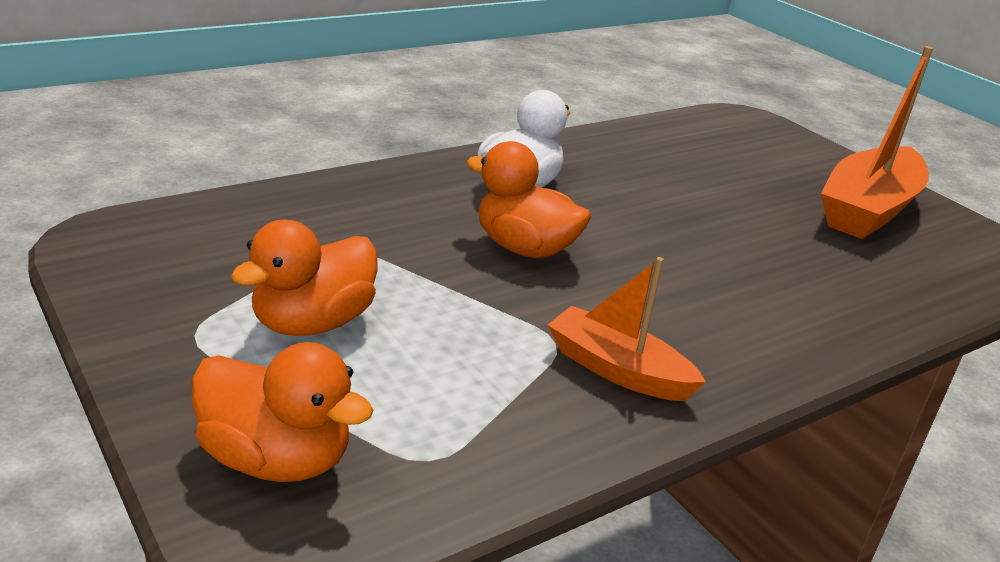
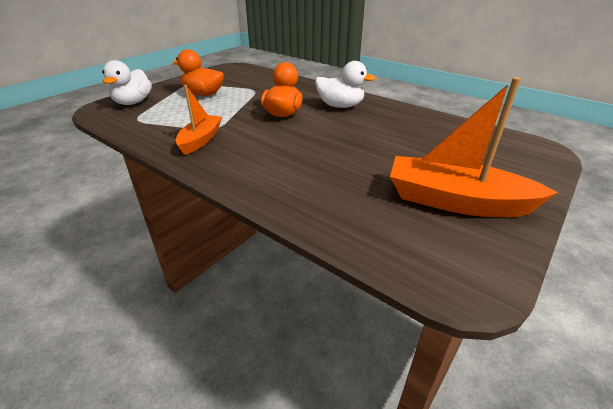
camera: 75 degrees right, 5 degrees up
(276, 459) = (133, 102): orange duck -> white duck

